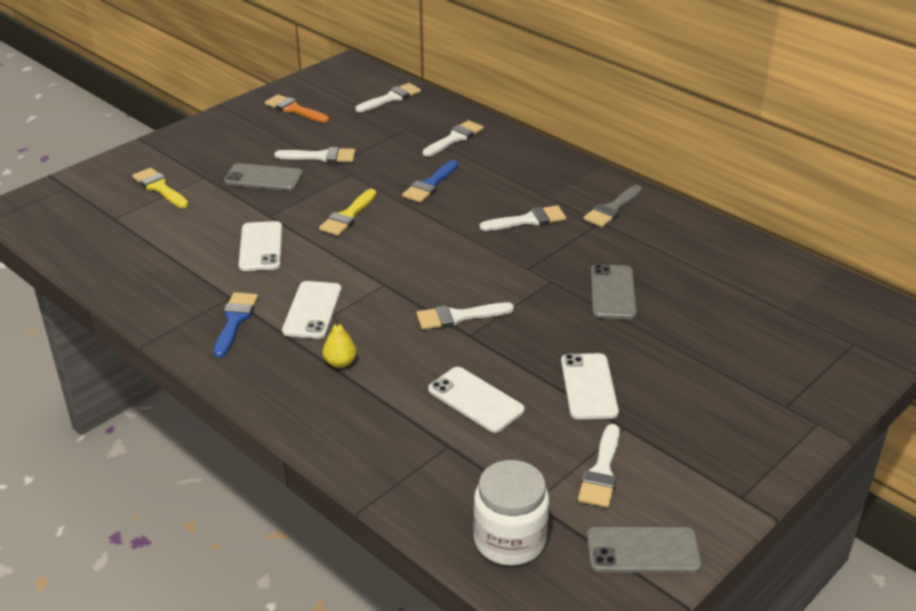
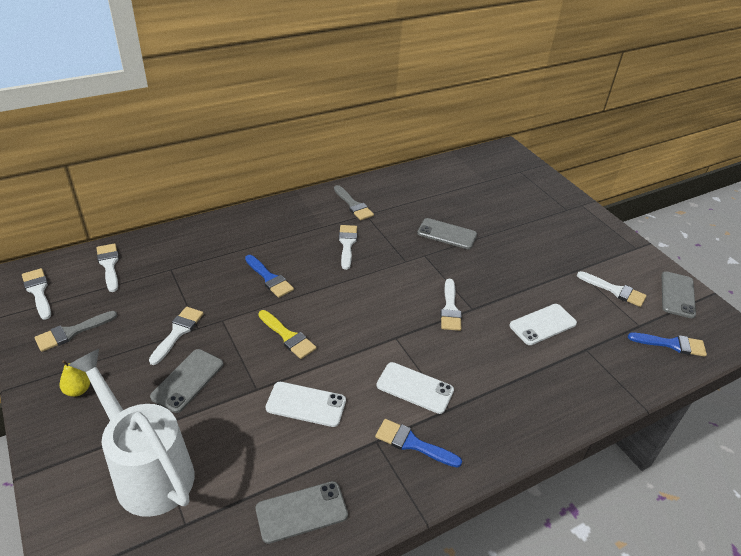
camera: 75 degrees left, 5 degrees up
(138, 271) = (301, 512): none -> grey phone
(159, 188) = (148, 471): yellow brush -> white watering can
(294, 109) = (72, 332): orange brush -> grey brush
(340, 362) = (487, 385): yellow pear -> yellow pear (78, 390)
(454, 138) = (208, 247): white brush -> white brush (38, 291)
(510, 540) = (671, 344): white jar -> blue brush
(589, 386) = (538, 272): white phone -> none

